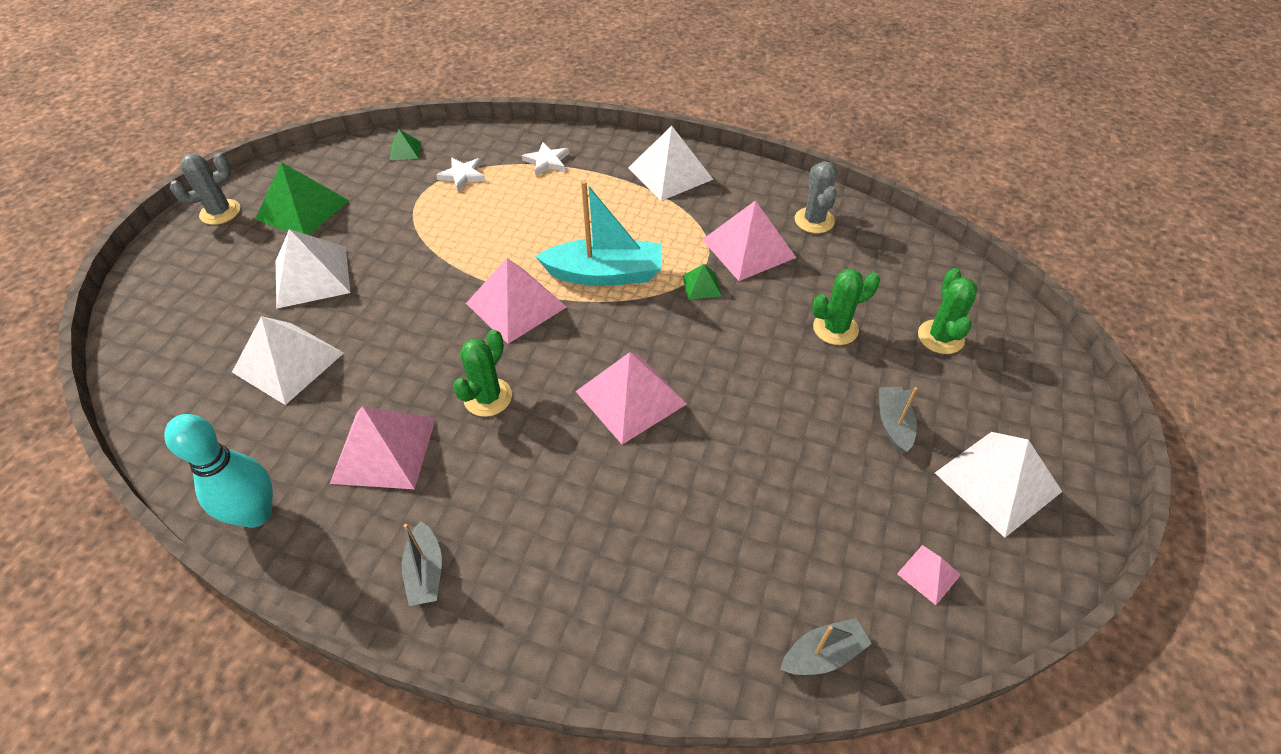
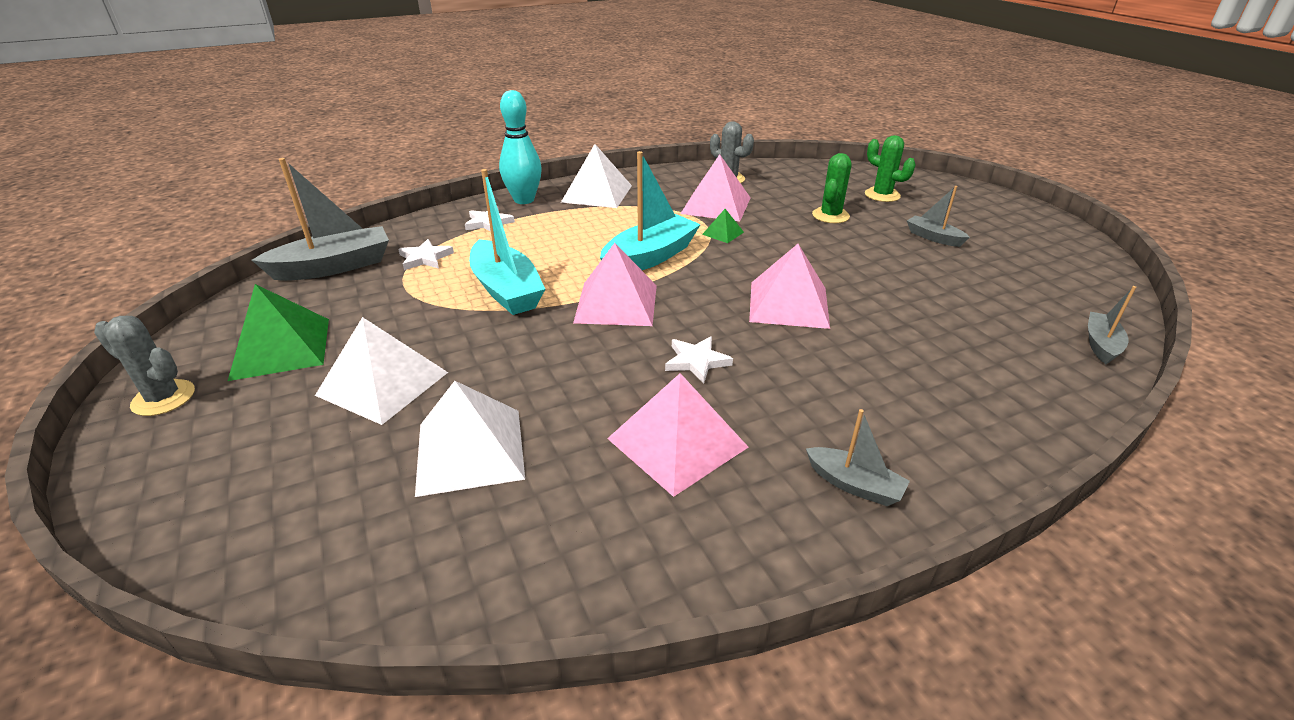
camera: 45 degrees left, 15 degrees down
(220, 212) = (163, 398): grey cactus -> grey cactus turned 75 degrees counterclockwise
(256, 514) = (646, 570): turquoise bowling pin -> turquoise bowling pin (524, 200)
(405, 150) = (334, 267): green pyramid -> grey boat
(469, 242) = (506, 290): none -> turquoise boat
(488, 397) = (696, 361): green cactus -> white star
(928, 574) = (1064, 283): pink pyramid -> none
(998, 482) = (1013, 233): white pyramid -> none

